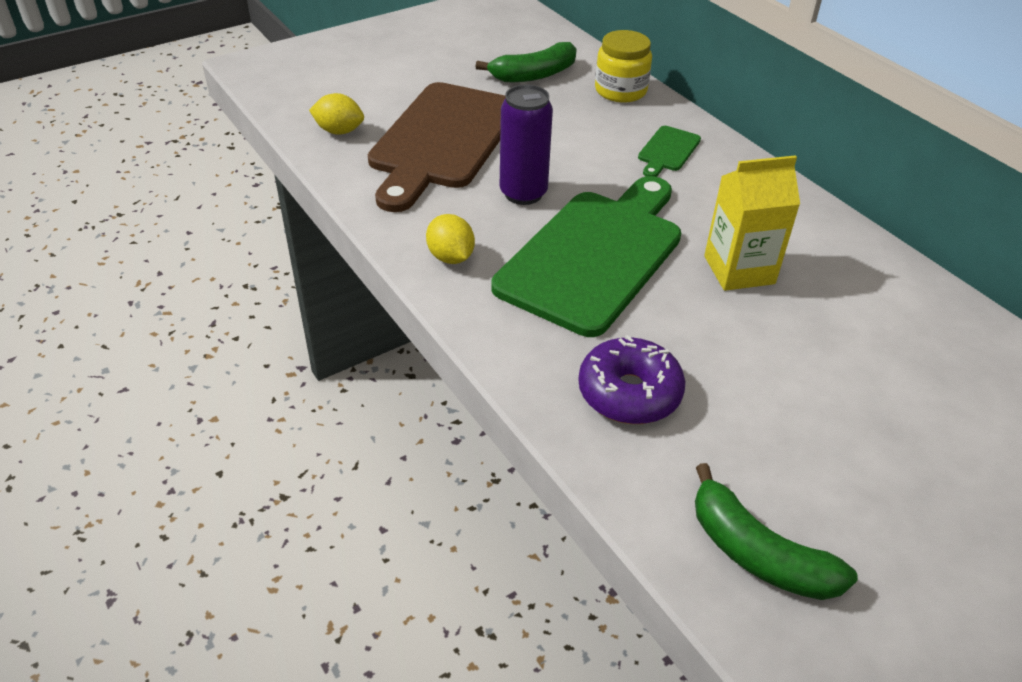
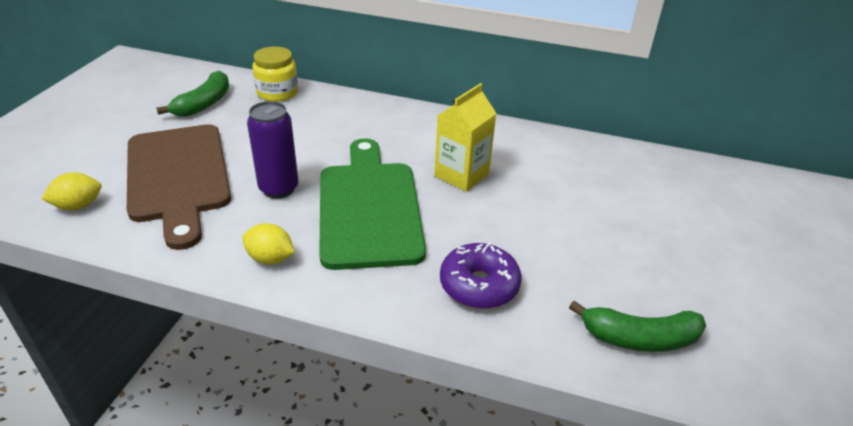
camera: 40 degrees left, 5 degrees down
(668, 151) = (347, 120): green cutting board -> none

